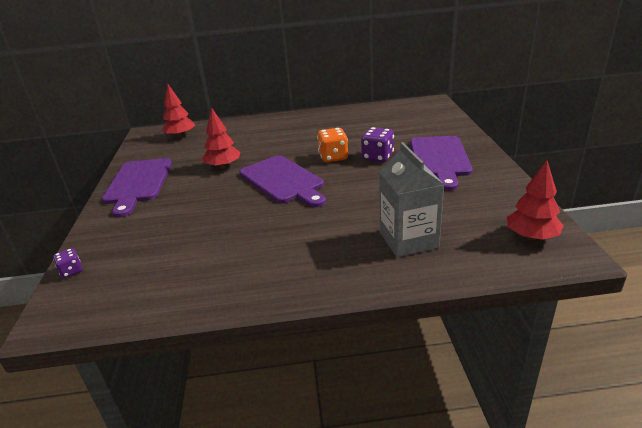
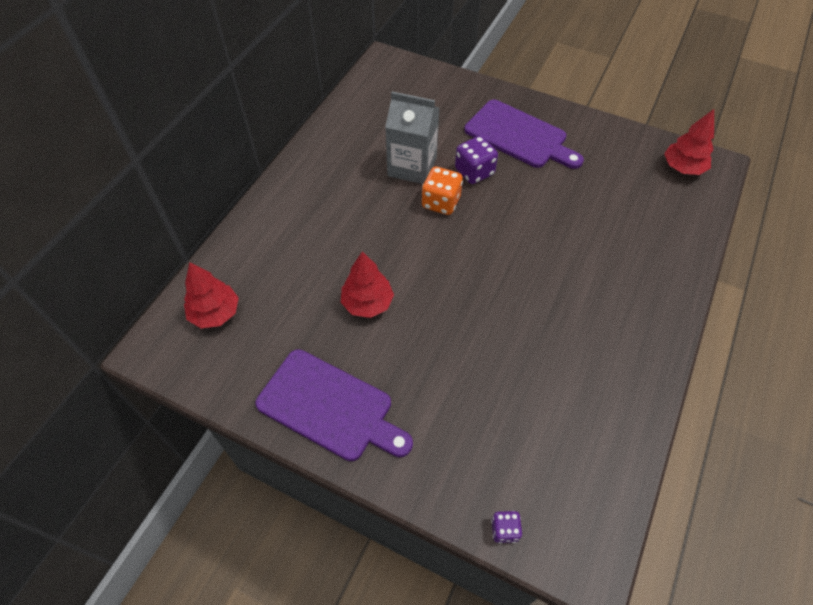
camera: 60 degrees left, 25 degrees up
(283, 181) = (457, 266): purple cutting board -> none
(408, 240) = (639, 236): grey carton -> grey carton (412, 166)

